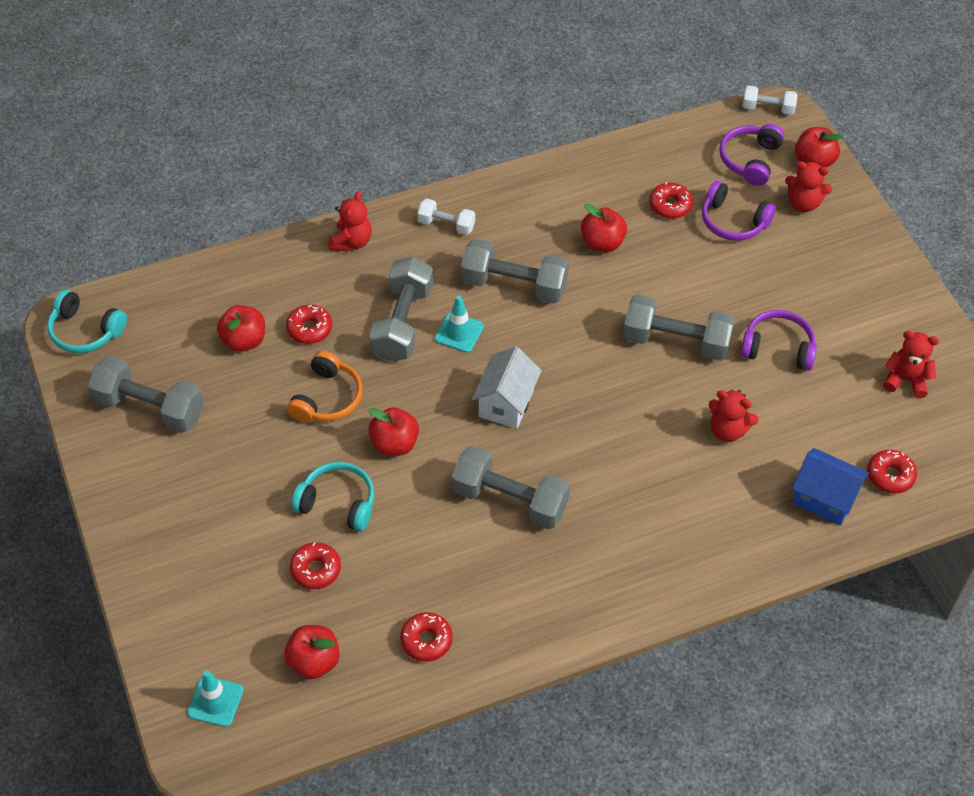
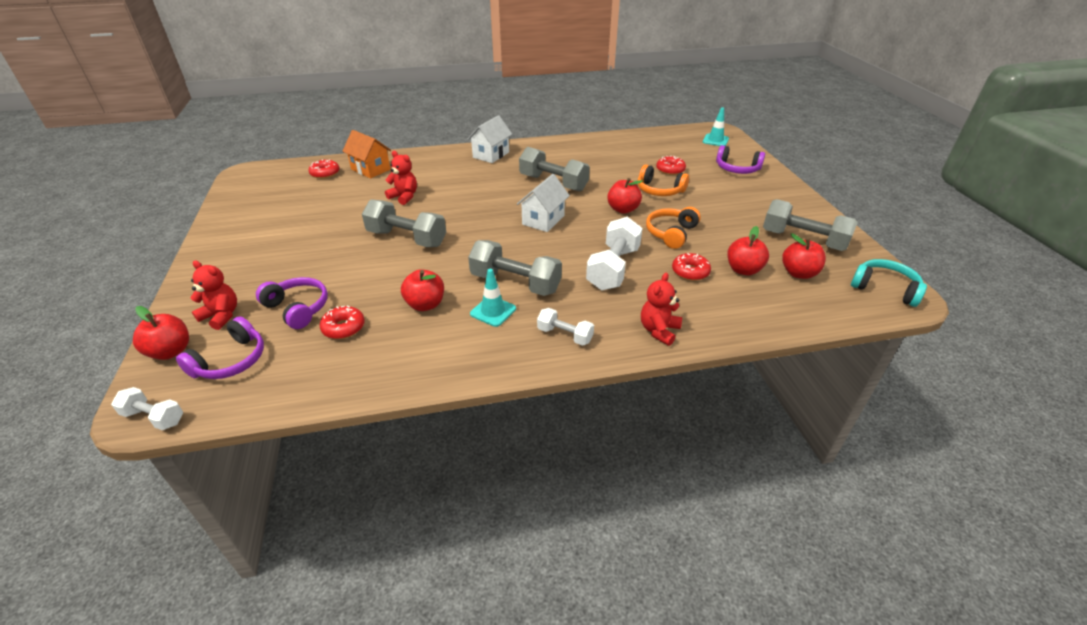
camera: 170 degrees left, 15 degrees down
(314, 661) = (667, 146): red apple -> red apple (798, 273)
(338, 503) = (659, 190): turquoise headphones -> orange headphones
(402, 323) = (613, 268): grey dumbbell -> white dumbbell
(426, 640) = (609, 147): red donut -> none
(459, 332) = (568, 258): turquoise traffic cone -> turquoise traffic cone (493, 311)
(640, 577) = (491, 155): none -> white house
(778, 348) = (337, 228): purple headphones -> purple headphones (737, 169)
(824, 498) = (370, 169): blue house -> orange house
(906, 380) = (269, 207): red teddy bear -> none

